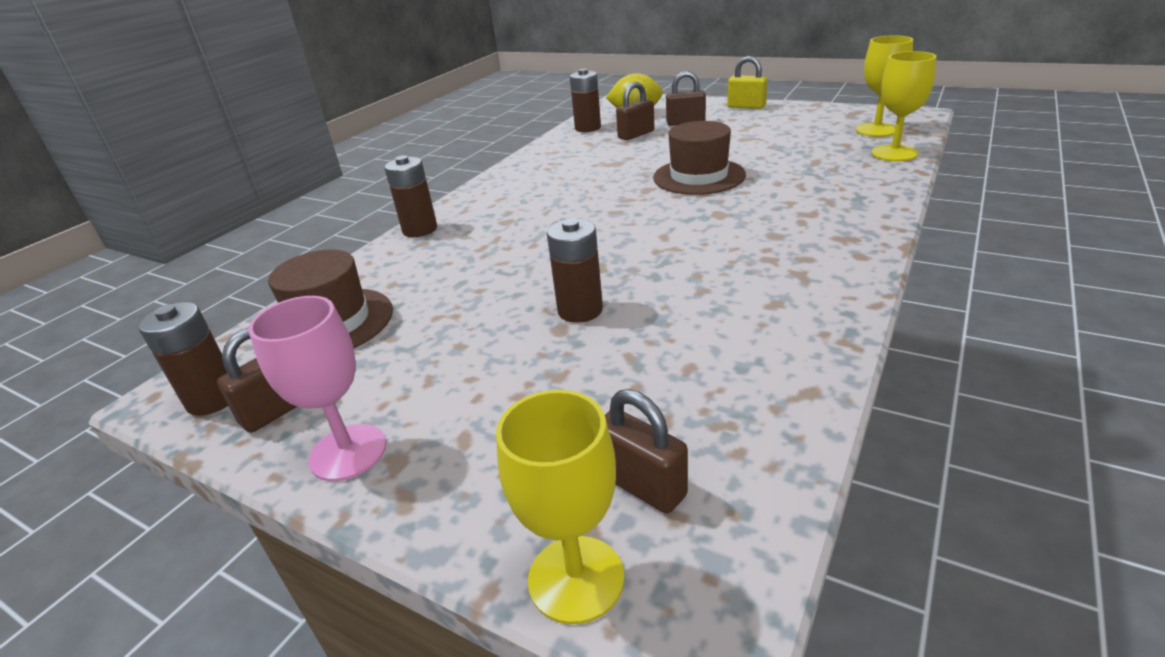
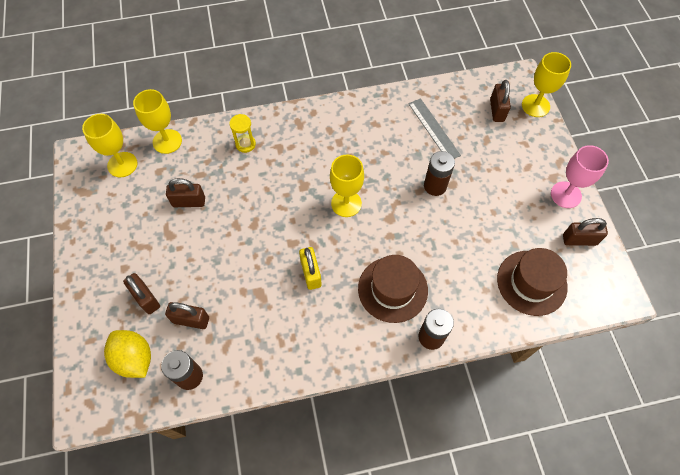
camera: 135 degrees left, 30 degrees up
(213, 399) = (602, 272): brown battery -> none
(652, 232) = (346, 203): none -> yellow goblet
(692, 362) = (433, 129): none -> grey ruler
(699, 176) = (256, 225): brown hat -> brown hat (392, 289)
(746, 106) = (85, 274): yellow padlock -> yellow padlock (311, 273)
(778, 151) = (189, 202): none -> brown padlock
(840, 194) = (245, 144): none -> yellow hourglass

